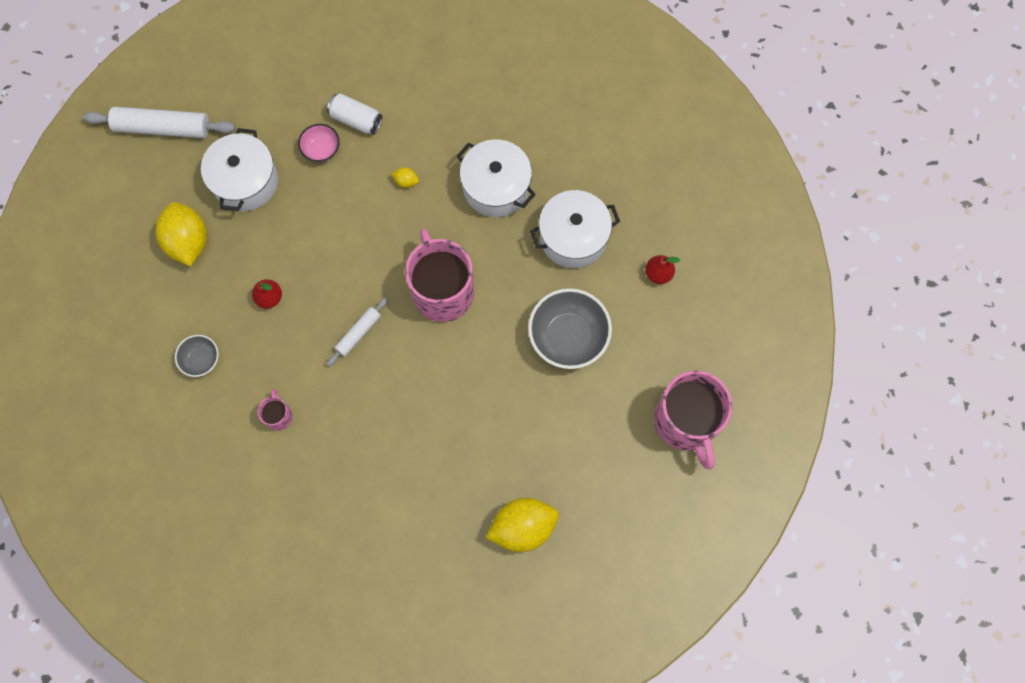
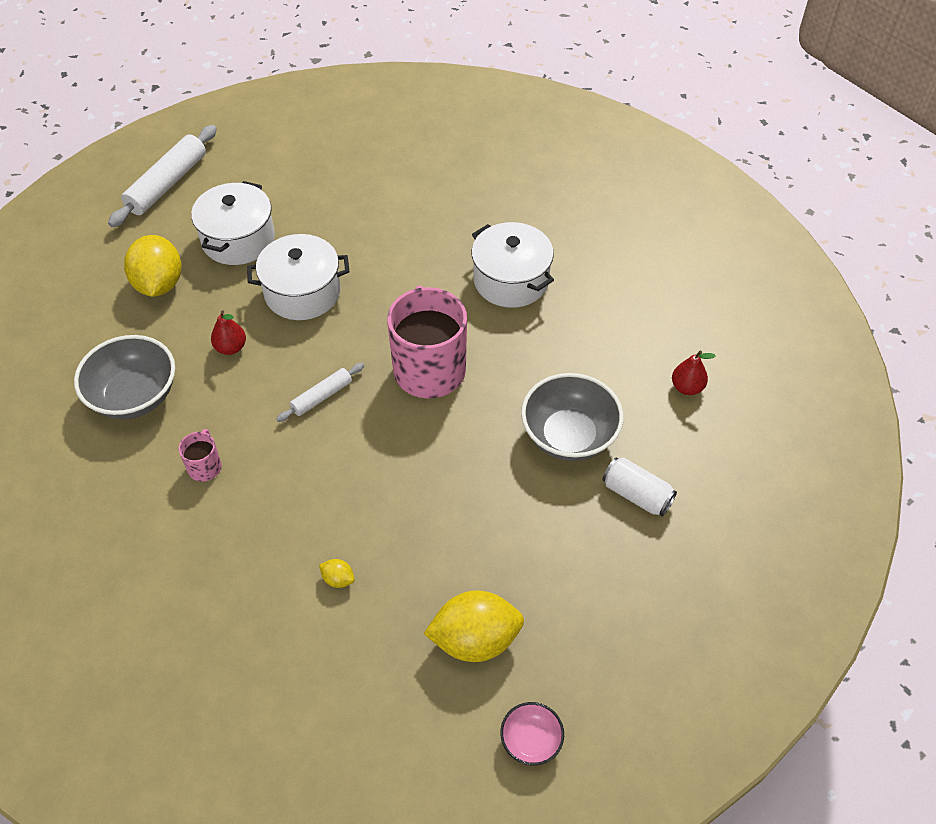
camera: 10 degrees right, 20 degrees down
(163, 128) = (167, 184): white rolling pin -> white rolling pin turned 75 degrees counterclockwise
(201, 359) = (134, 396): grey bowl -> grey bowl, size x1.90
(321, 149) = (327, 223): pink bowl -> pink bowl (531, 741)
(356, 119) = (371, 202): white can -> white can (636, 495)
(406, 181) = (412, 262): yellow lemon -> yellow lemon (338, 579)
(573, 237) = (591, 338): white pot -> white pot (302, 292)
(686, 422) = (704, 550): pink mug -> none

